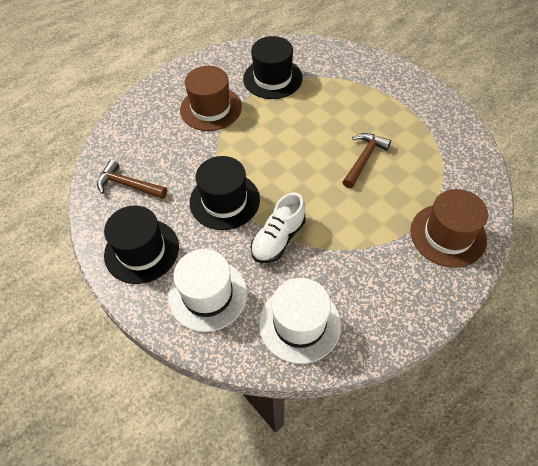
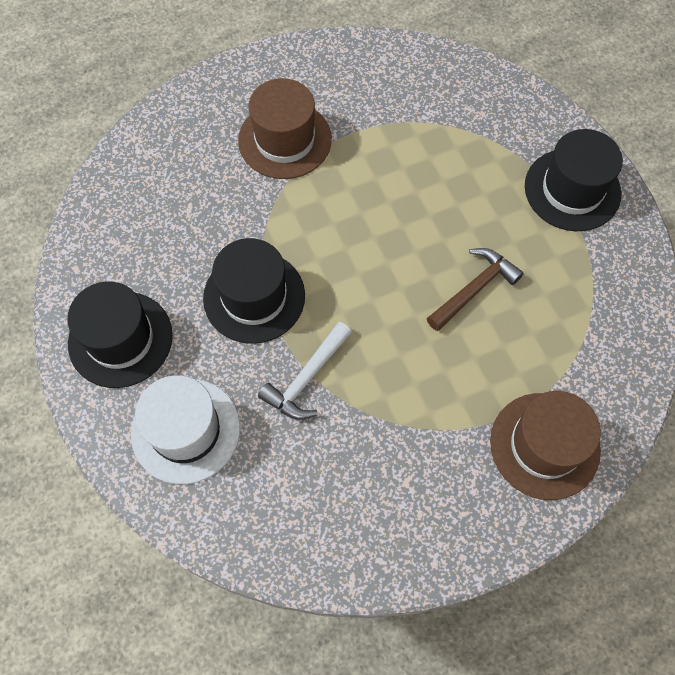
camera: 15 degrees right, 10 degrees up
(128, 185) = (133, 233): brown hammer -> none
(272, 78) = (392, 112): black hat -> black hat (572, 190)
(278, 239) = (306, 378): white shoe -> white hammer
(299, 324) = (290, 510): white hat -> none

